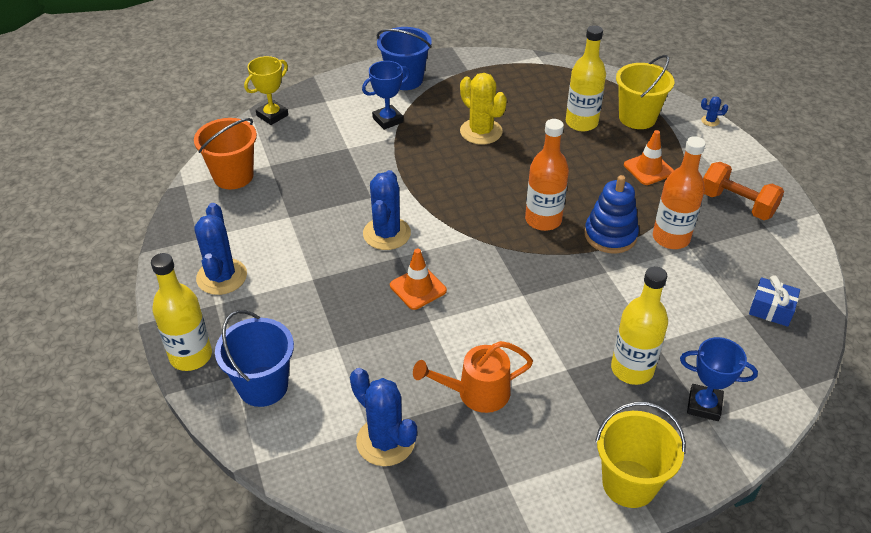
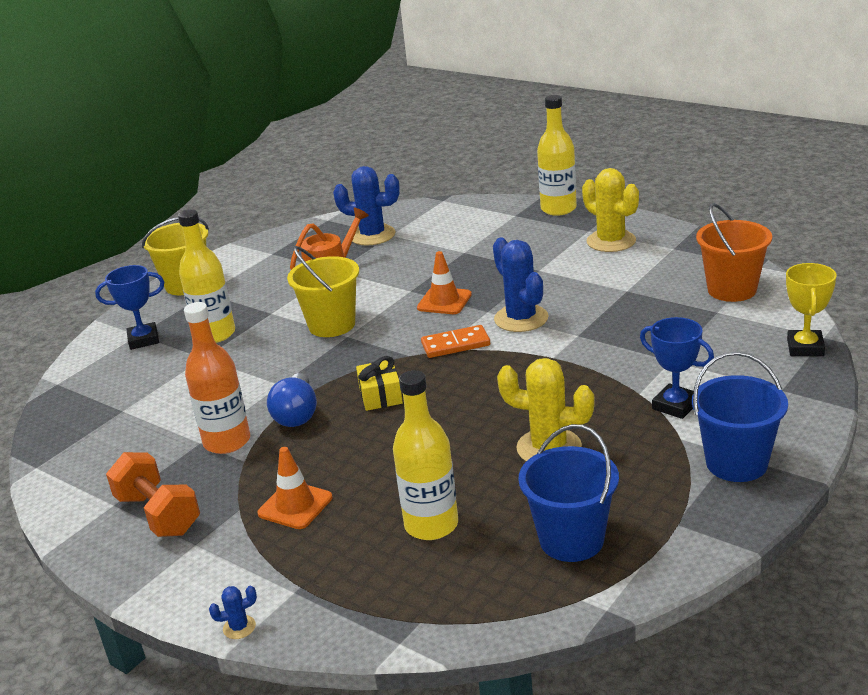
camera: 150 degrees right, 15 degrees down
(221, 277) = (611, 241): blue cactus -> yellow cactus
(263, 386) = (487, 219): blue bucket -> blue bucket (571, 540)
(388, 120) = (675, 406): blue trophy -> blue trophy turned 75 degrees counterclockwise
(454, 236) = (455, 344): none -> orange domino
(543, 220) = (380, 395): orange bottle -> yellow gift
(610, 235) = (297, 414): blue stacking toy -> blue light bulb
(637, 118) = (356, 574): yellow bucket -> yellow bucket (332, 325)
(736, 204) = (158, 514): orange dumbbell -> orange dumbbell turned 45 degrees clockwise
(771, 309) = (94, 426): blue gift -> none

